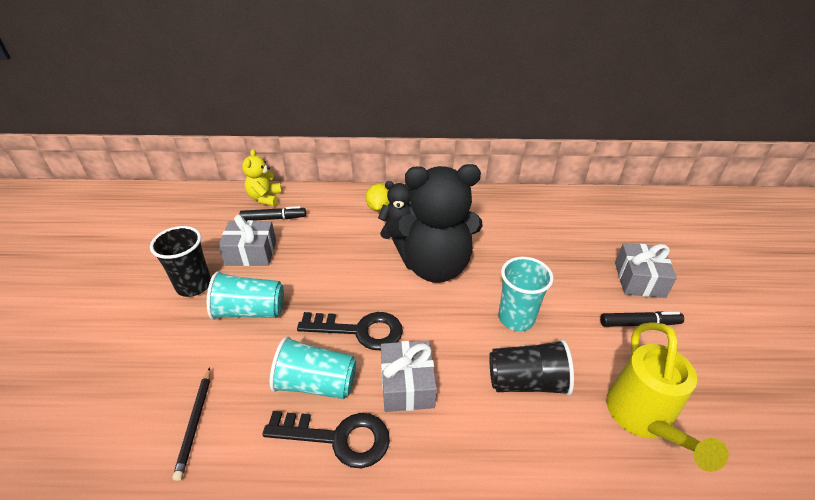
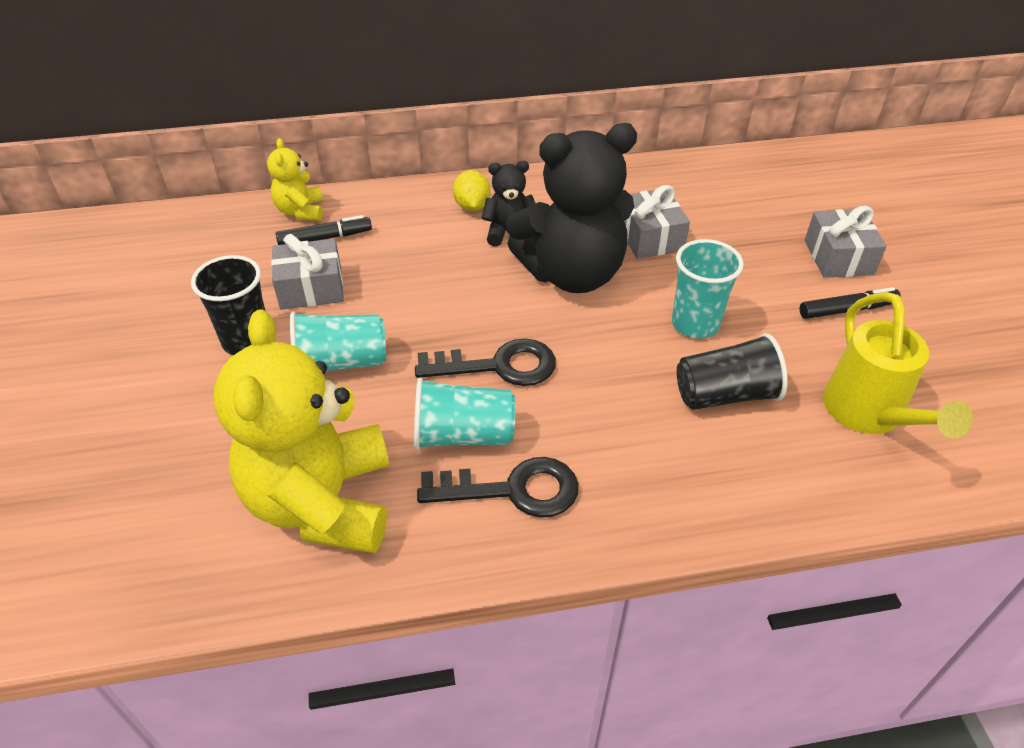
camera: 10 degrees left, 5 degrees up
(195, 423) = (323, 502): black pencil -> yellow teddy bear
(407, 385) = (580, 420): grey gift -> grey gift (649, 237)

